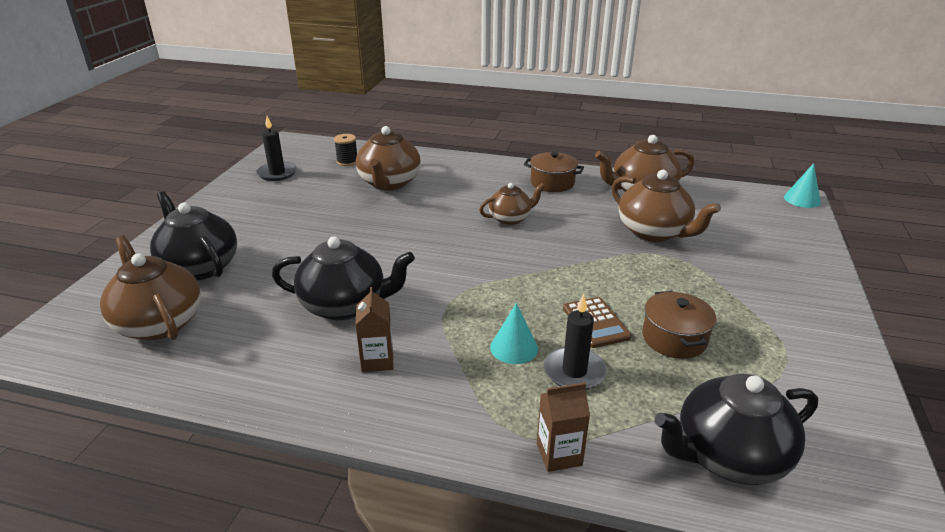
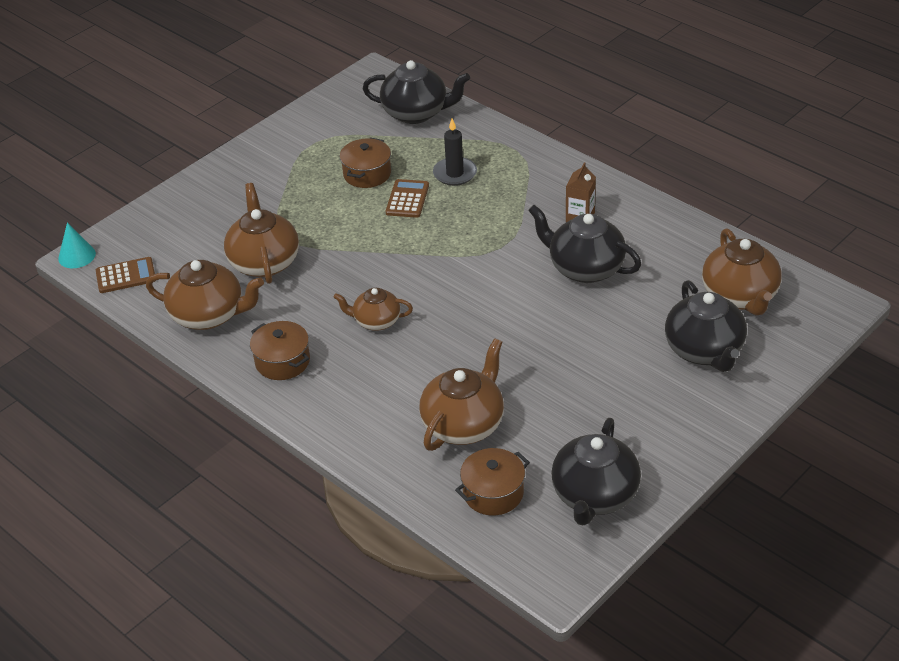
camera: 150 degrees left, 10 degrees up
(277, 173) = (594, 496): black candle -> black teapot
(347, 161) = (493, 493): black spool -> brown pot
(514, 348) = (480, 199): turquoise cone -> none
(559, 454) = (504, 137): brown carton -> none
(742, 198) = (126, 276): none -> brown calculator

